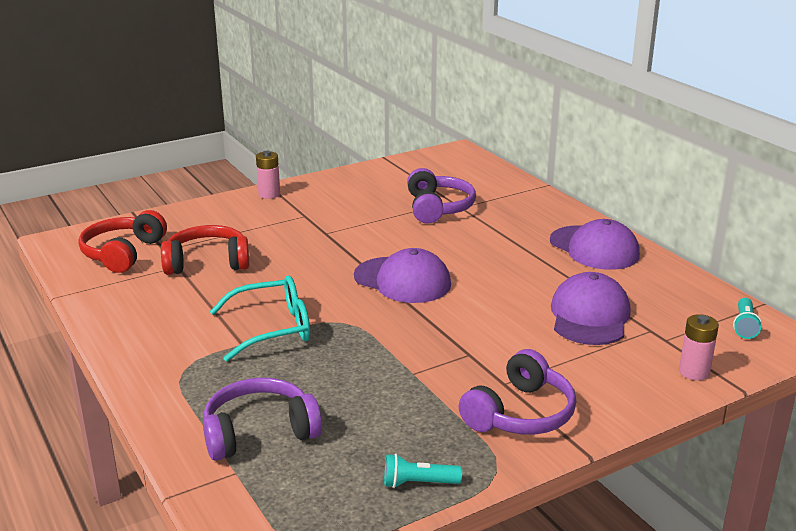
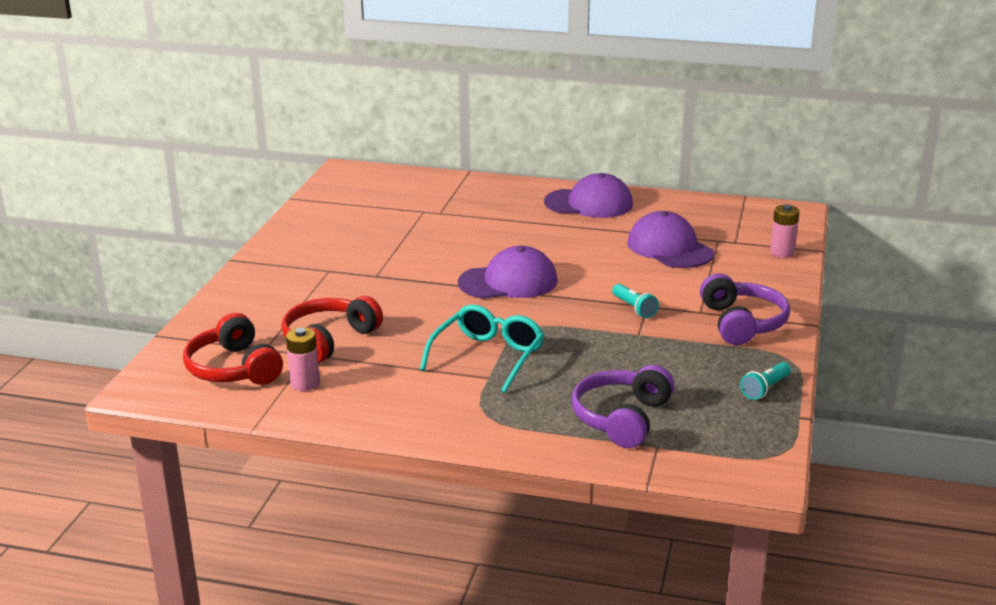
camera: 45 degrees left, 0 degrees up
(269, 194) = (258, 267): pink battery -> pink battery (305, 384)
(438, 208) = (424, 220): purple headphones -> none
(744, 326) = (759, 214): turquoise flashlight -> turquoise flashlight (634, 308)

